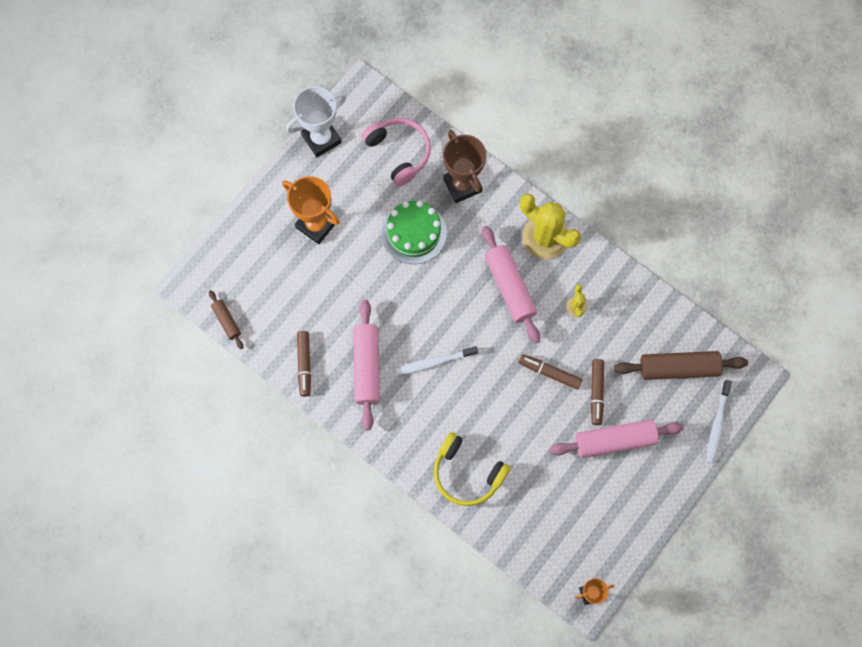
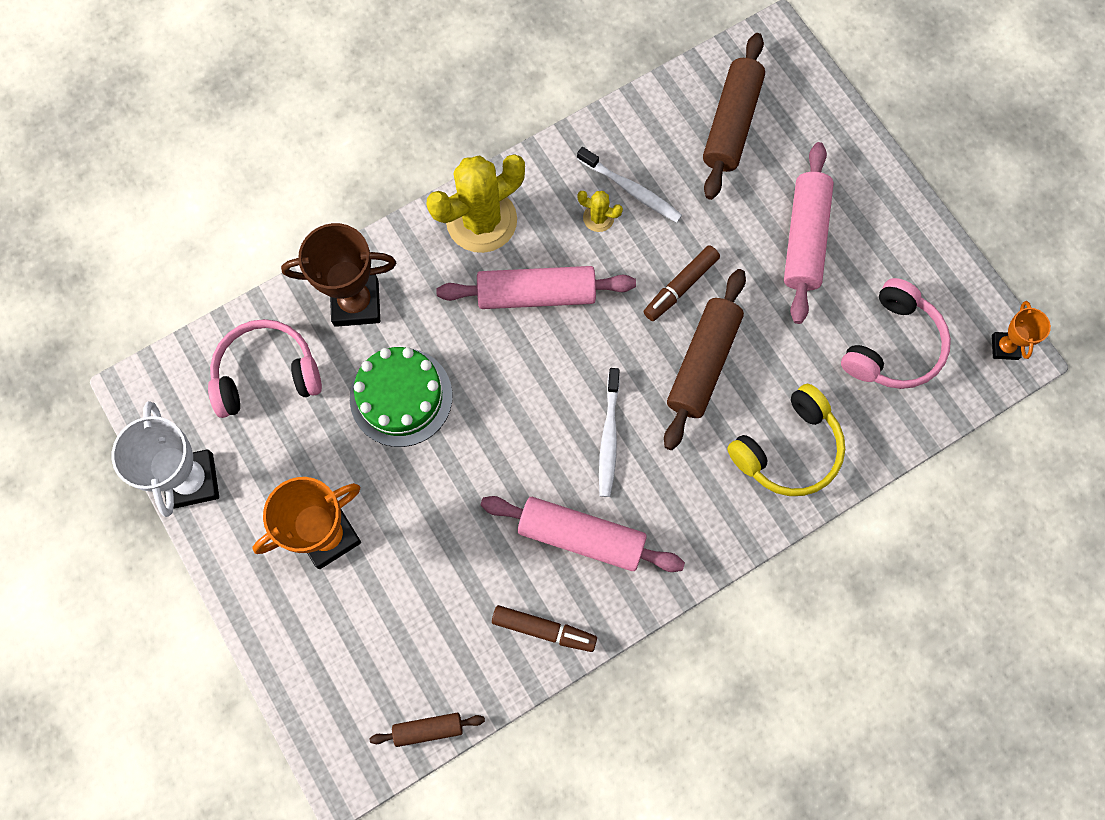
camera: 70 degrees left, 0 degrees up
(503, 403) = (703, 363): none -> brown rolling pin
(562, 519) = (893, 346): none -> pink headphones
(596, 393) = (730, 237): brown marker -> none
(717, 424) = (823, 106): white toothbrush -> white toothbrush (631, 190)

